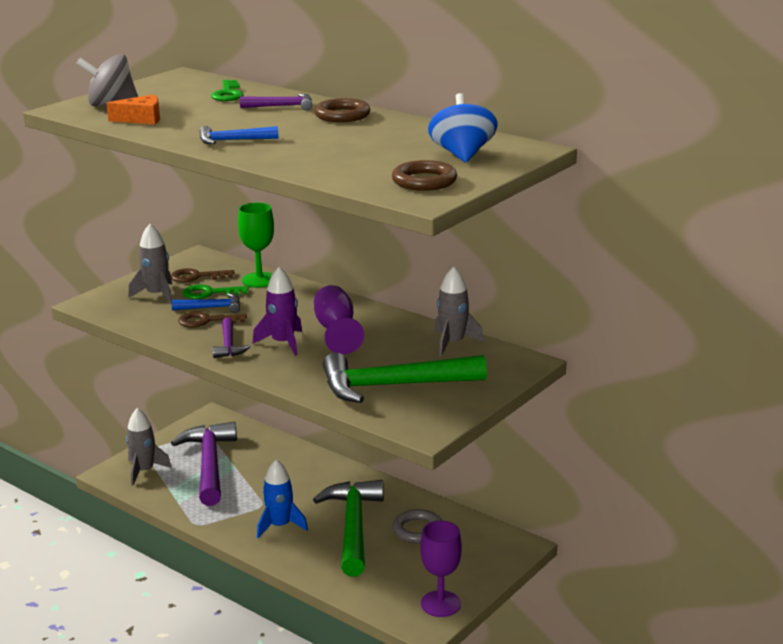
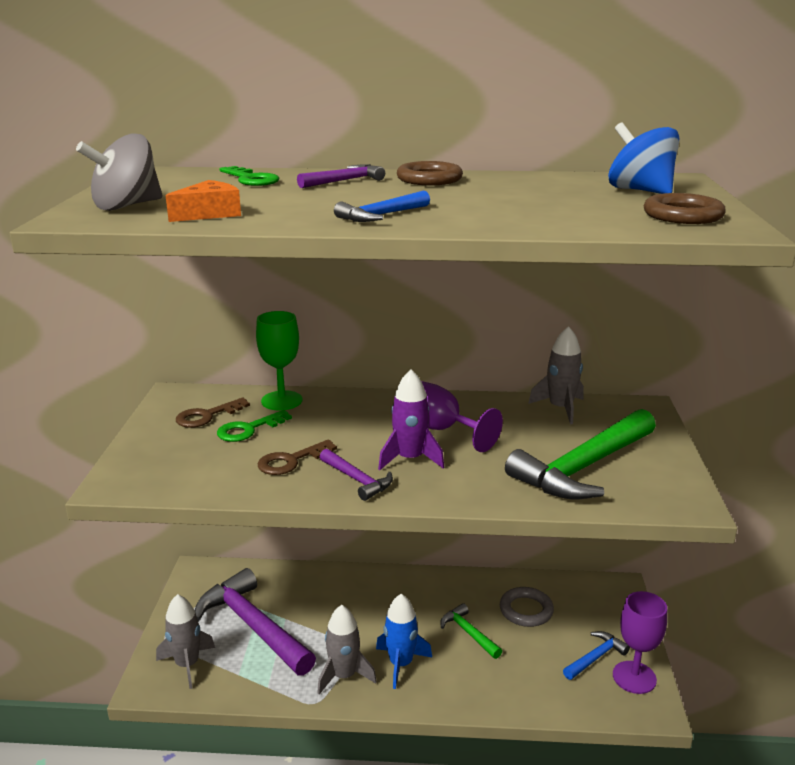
camera: 35 degrees left, 0 degrees up
(157, 295) = (189, 449): grey rocket -> grey rocket (344, 676)
(212, 308) = (275, 444): blue hammer -> blue hammer (596, 657)
(353, 527) = (468, 633): green hammer -> green hammer, size x0.48

